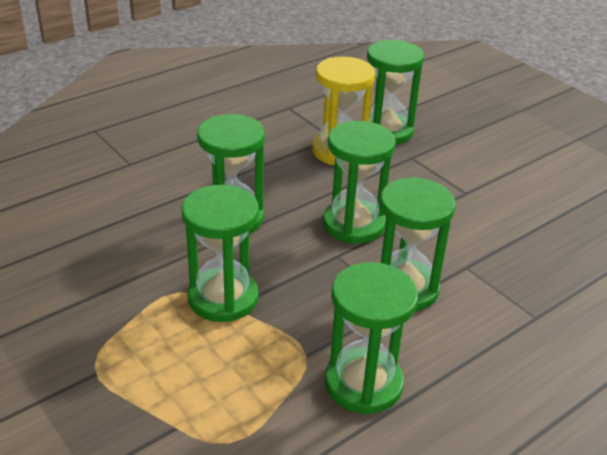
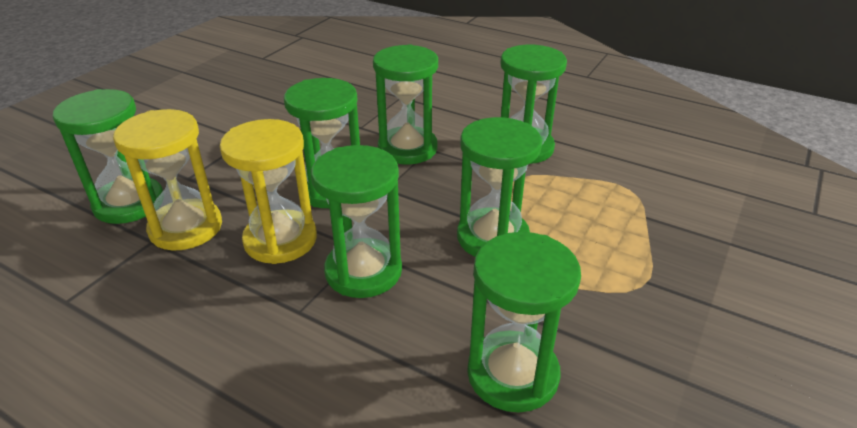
camera: 110 degrees left, 0 degrees up
(82, 256) = (512, 374): none -> green hourglass
(297, 188) = (280, 240): none -> yellow hourglass

